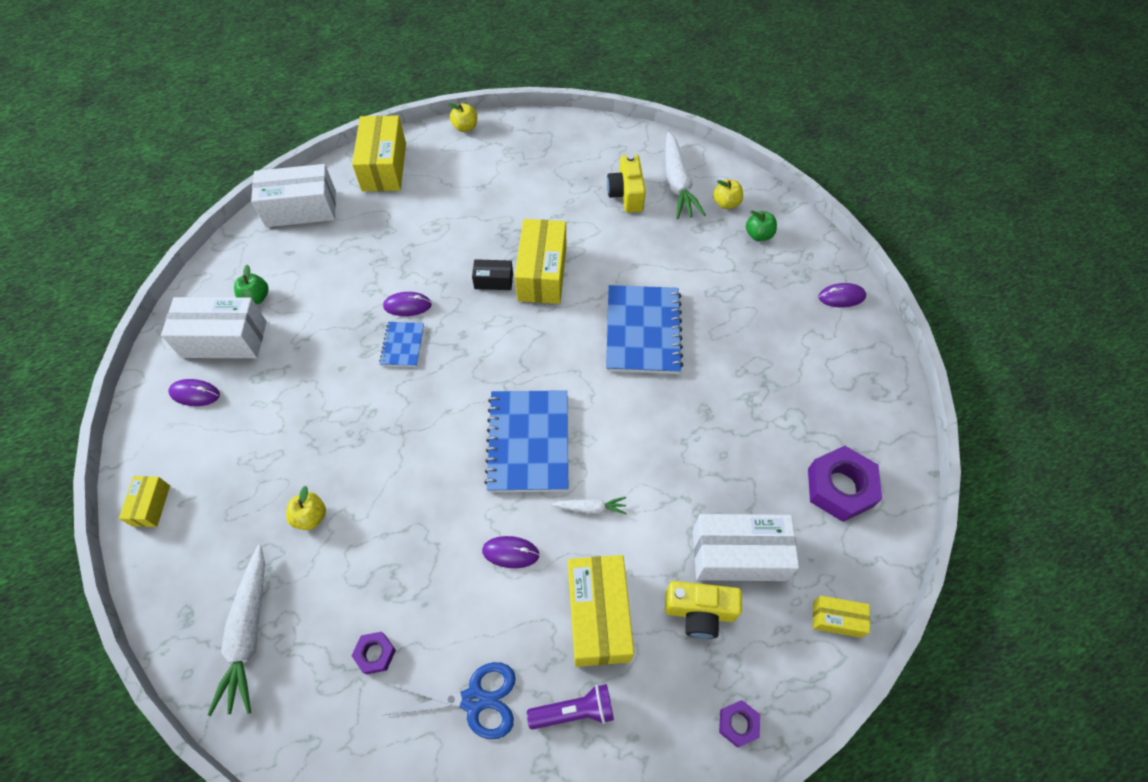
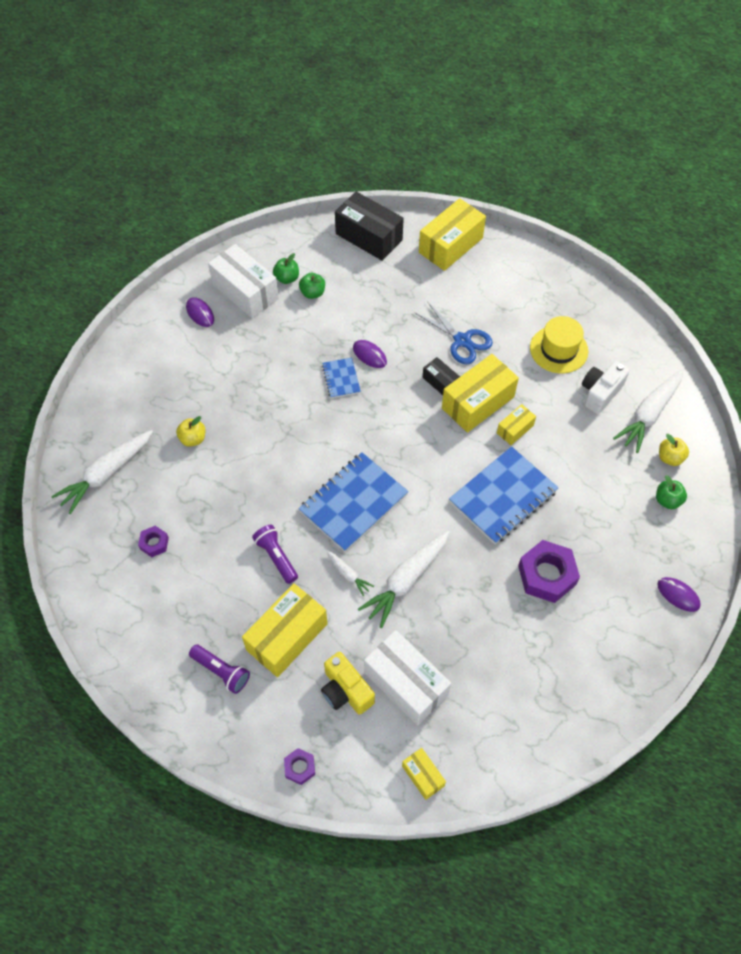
camera: 45 degrees right, 0 degrees up
(151, 505) = (122, 361): yellow box -> yellow box (515, 429)
(296, 292) = (312, 293): none -> green apple
(301, 208) = (369, 237): white box -> black box
(402, 345) = (341, 379): blue notebook -> blue notebook turned 60 degrees counterclockwise
(465, 127) = (536, 255): yellow apple -> none
(474, 700) = (178, 615): blue scissors -> blue scissors (462, 340)
(510, 552) = (276, 557): purple mouse -> purple flashlight
(560, 185) = (558, 349): none -> yellow hat
(626, 194) = (600, 393): yellow camera -> white camera
(643, 467) = (406, 580): none -> white carrot
(840, 487) = (519, 709): purple nut -> purple nut (547, 575)

